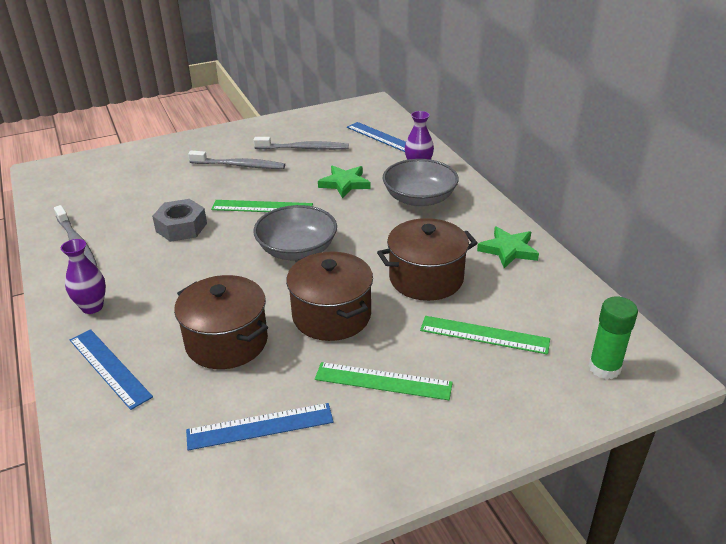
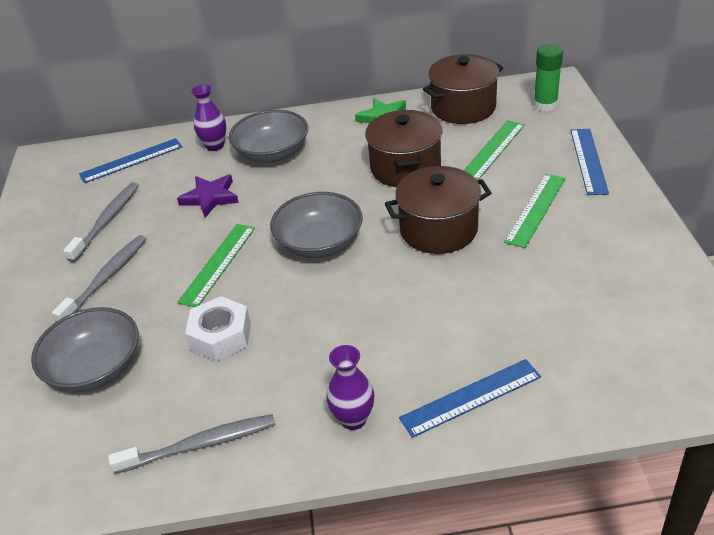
camera: 70 degrees left, 5 degrees up
(150, 186) = (95, 368): none -> grey bowl
(181, 227) = (221, 336): grey nut -> white nut
(227, 342) = (455, 303): brown pot -> brown pot (463, 107)
(260, 426) = (578, 286): blue ruler -> blue ruler (588, 160)
(345, 183) = (210, 198): green star -> purple star

